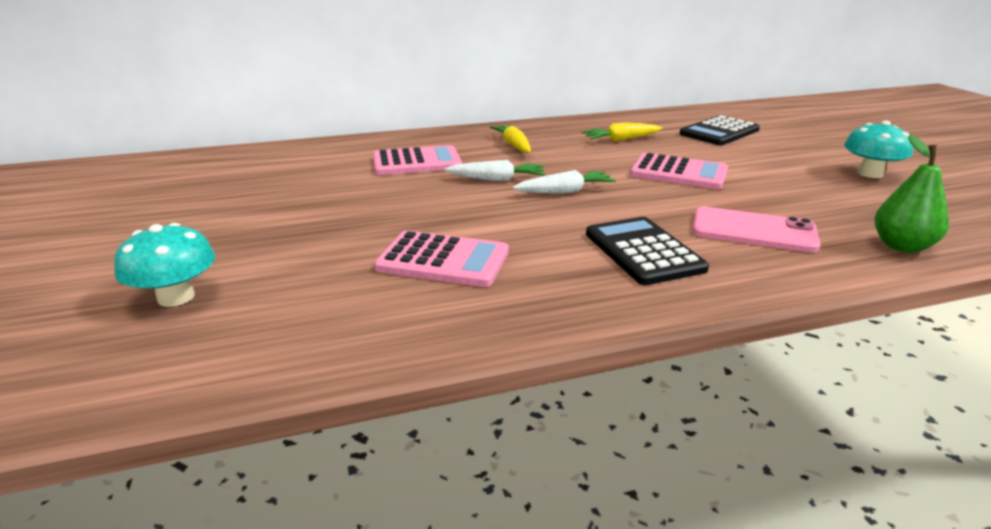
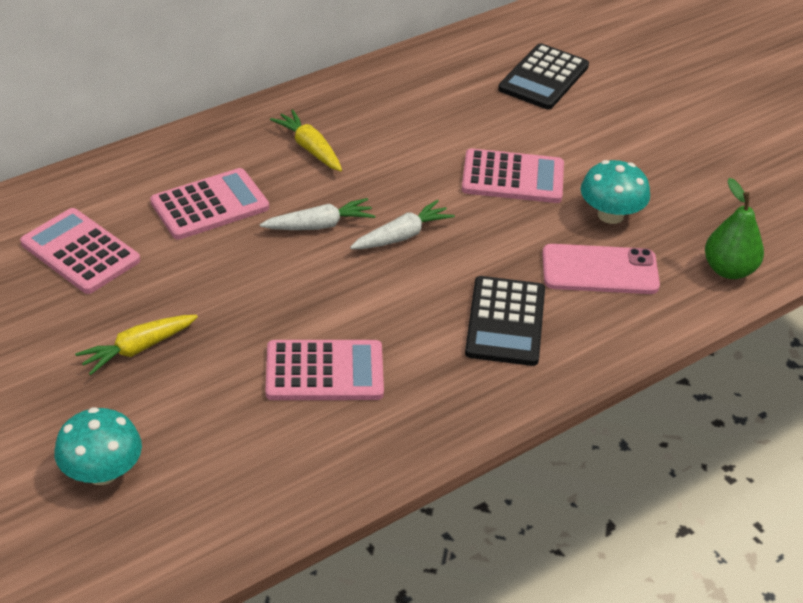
camera: 20 degrees left, 15 degrees up
(299, 173) = (80, 252): none -> pink calculator
(621, 139) = (433, 114): yellow carrot -> yellow carrot (138, 349)
(643, 251) = (505, 322): black calculator -> black calculator turned 135 degrees counterclockwise
(870, 173) = (707, 146): turquoise mushroom -> turquoise mushroom (610, 215)

